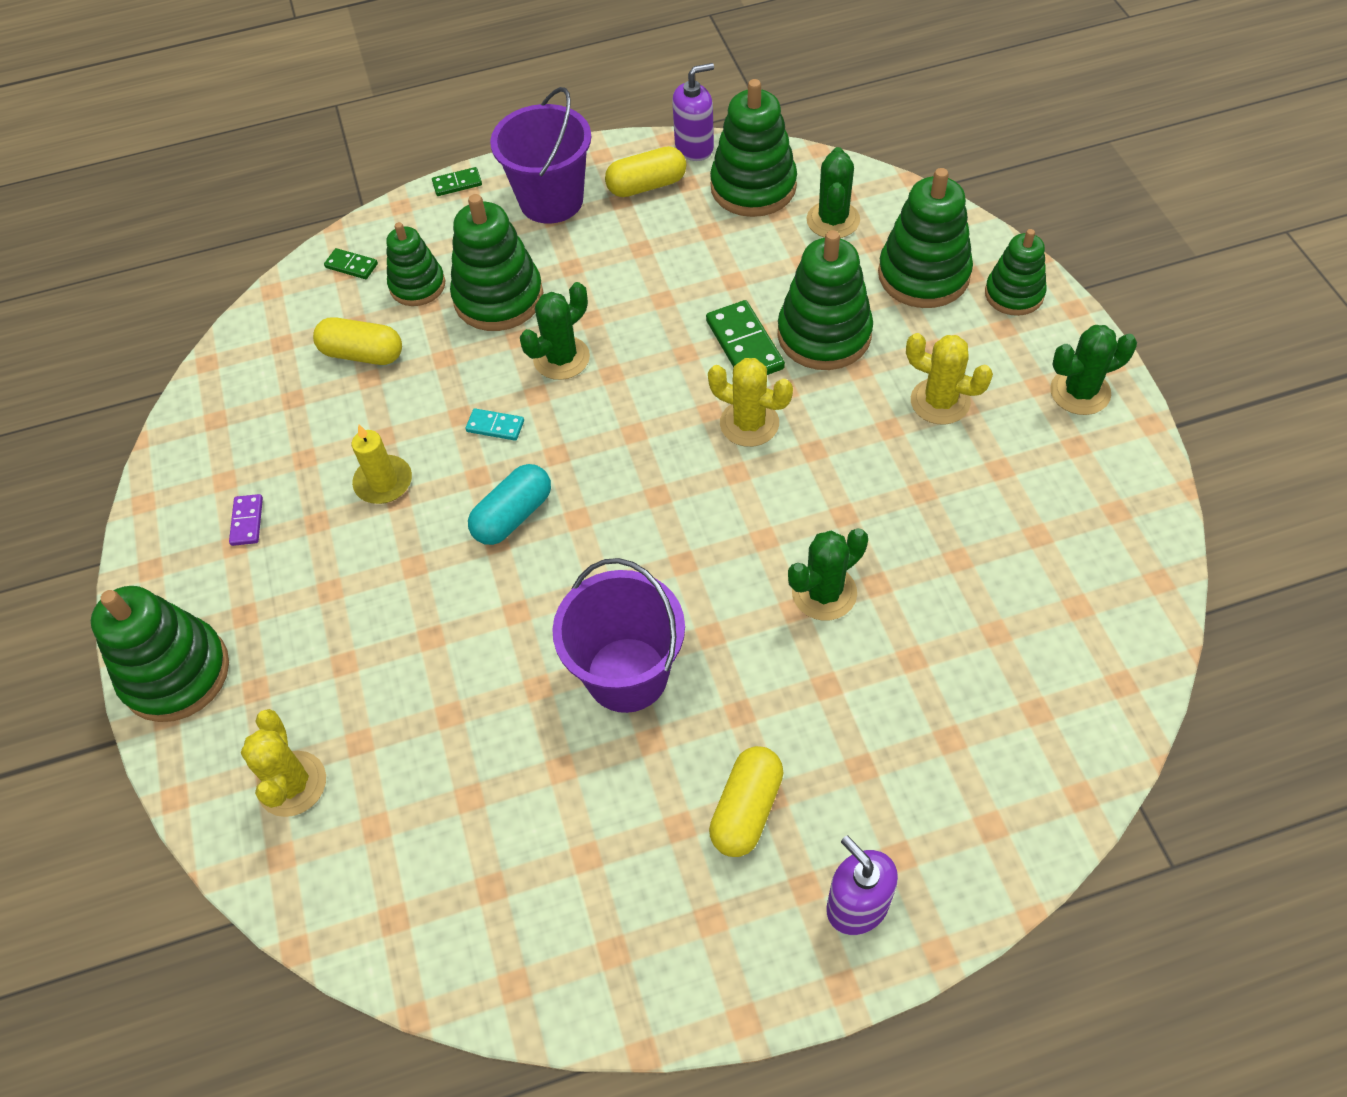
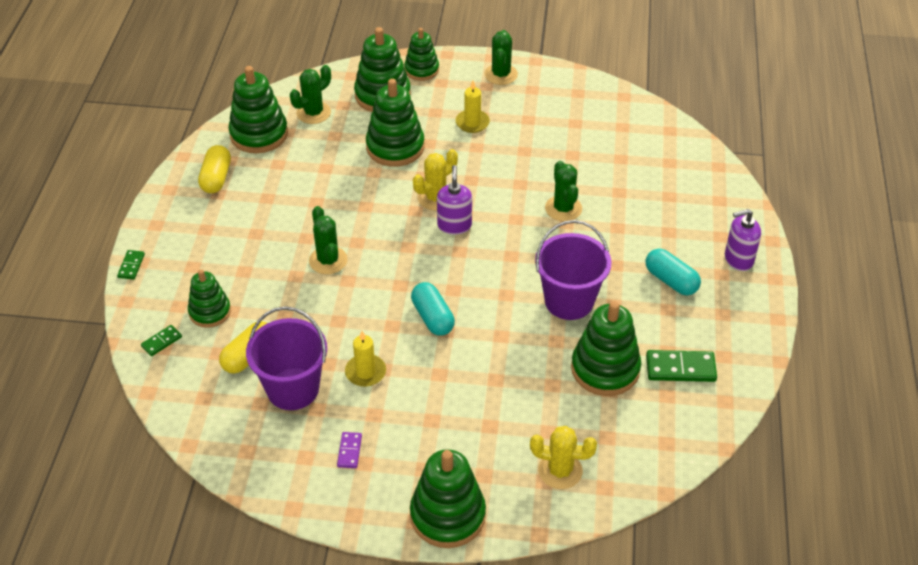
camera: 70 degrees left, 10 degrees down
(247, 521) = (349, 451): purple domino -> purple domino turned 75 degrees clockwise
(495, 426) = (359, 306): turquoise domino -> none
(498, 298) = (254, 275): green stacking toy -> green stacking toy (605, 369)
(551, 200) = (189, 225): purple bucket -> purple bucket (293, 389)
(694, 147) = (202, 147): purple soap dispenser -> purple soap dispenser (454, 225)
(744, 344) = (378, 180): green domino -> green domino (680, 368)
(746, 809) = (671, 281): yellow capsule -> turquoise capsule
(833, 220) = (313, 113): green cactus -> green cactus turned 75 degrees counterclockwise
(940, 401) = (472, 123): yellow cactus -> yellow candle

